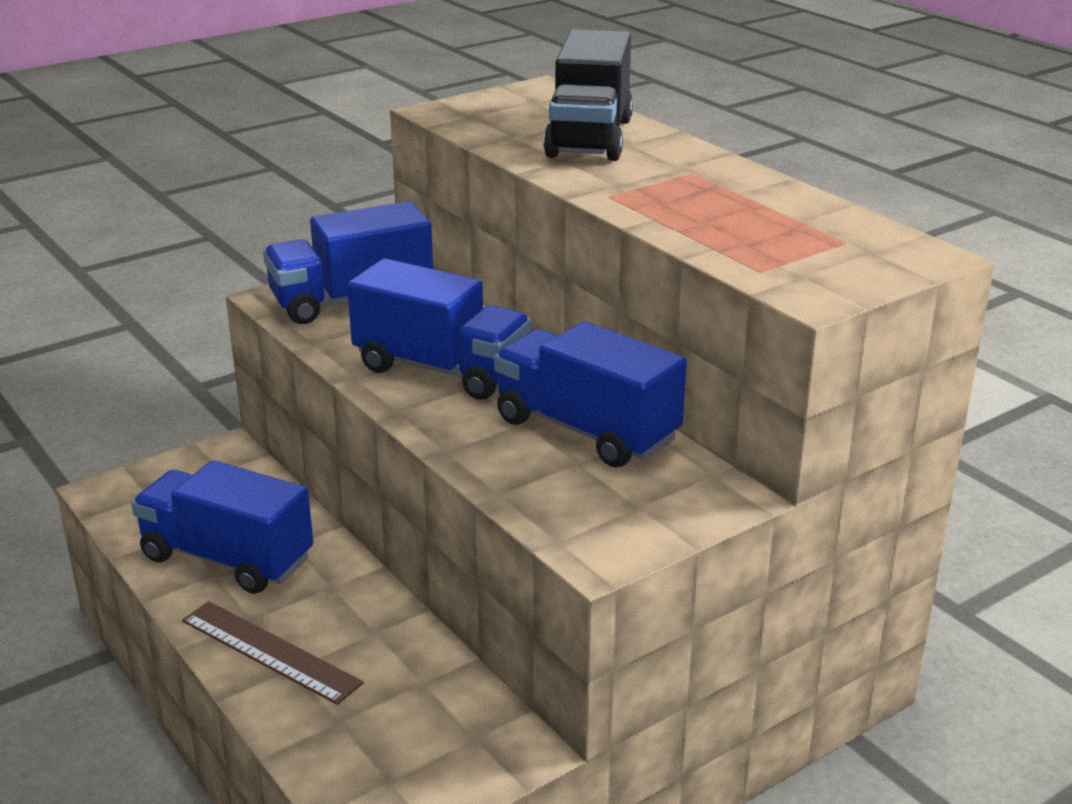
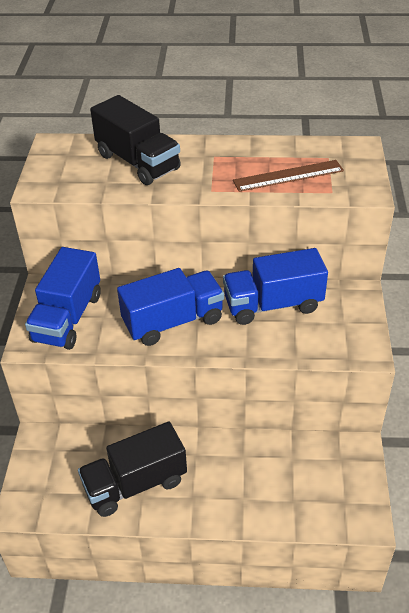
camera: 50 degrees left, 15 degrees up
(227, 558) = (135, 484): blue truck -> black truck
(270, 651) = (224, 502): brown ruler -> brown ruler (288, 176)

